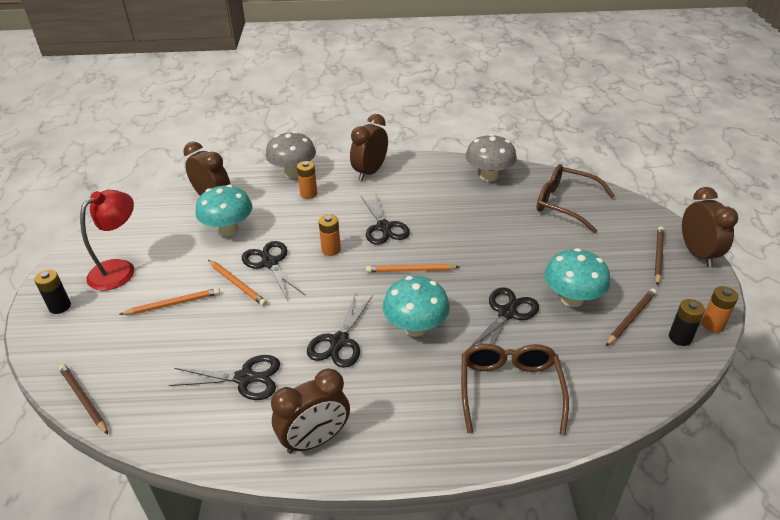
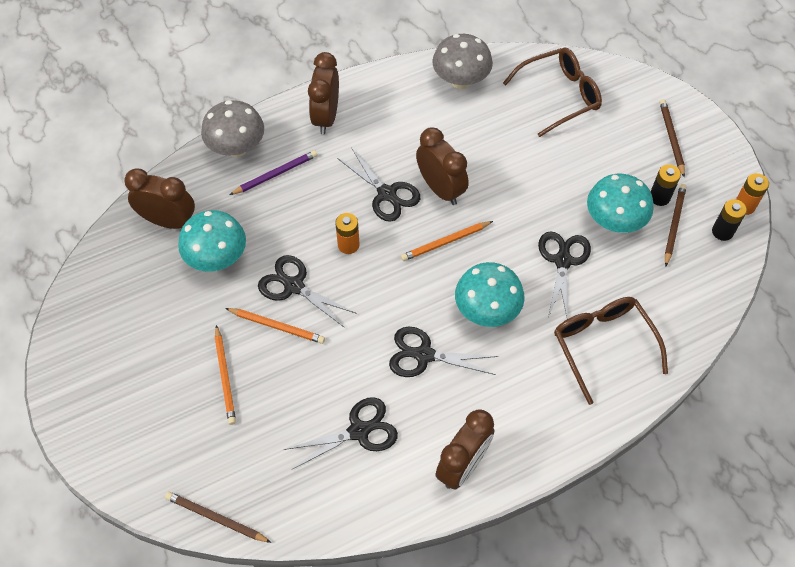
camera: 25 degrees left, 20 degrees up
(60, 306) = (102, 428): black battery -> black battery (659, 197)
(119, 269) = (131, 356): red lamp -> none
(173, 304) = (225, 376): orange pencil -> orange pencil turned 120 degrees clockwise
(308, 194) = (275, 174): orange battery -> purple pencil
(339, 342) = (424, 355): black scissors -> black scissors turned 105 degrees clockwise
(566, 204) = (558, 96): brown glasses -> brown glasses turned 150 degrees clockwise
(697, 254) = (705, 122): brown clock -> brown clock (440, 189)

